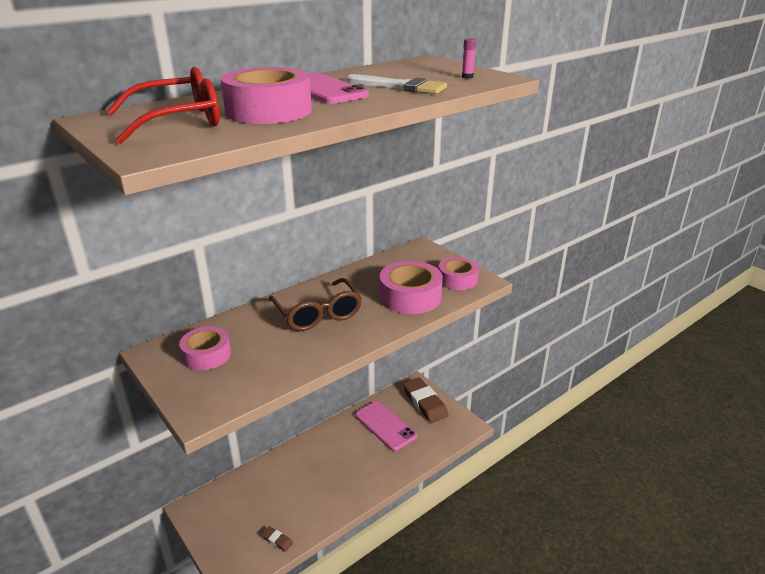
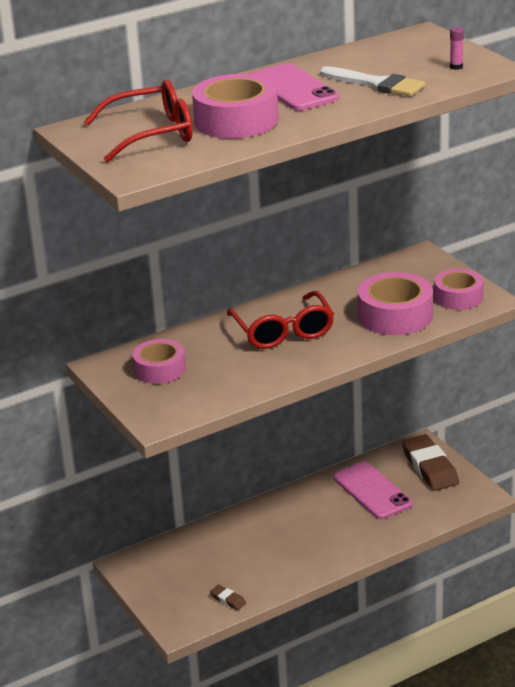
camera: 10 degrees right, 0 degrees up
(318, 313) = (283, 331): brown glasses -> red glasses

